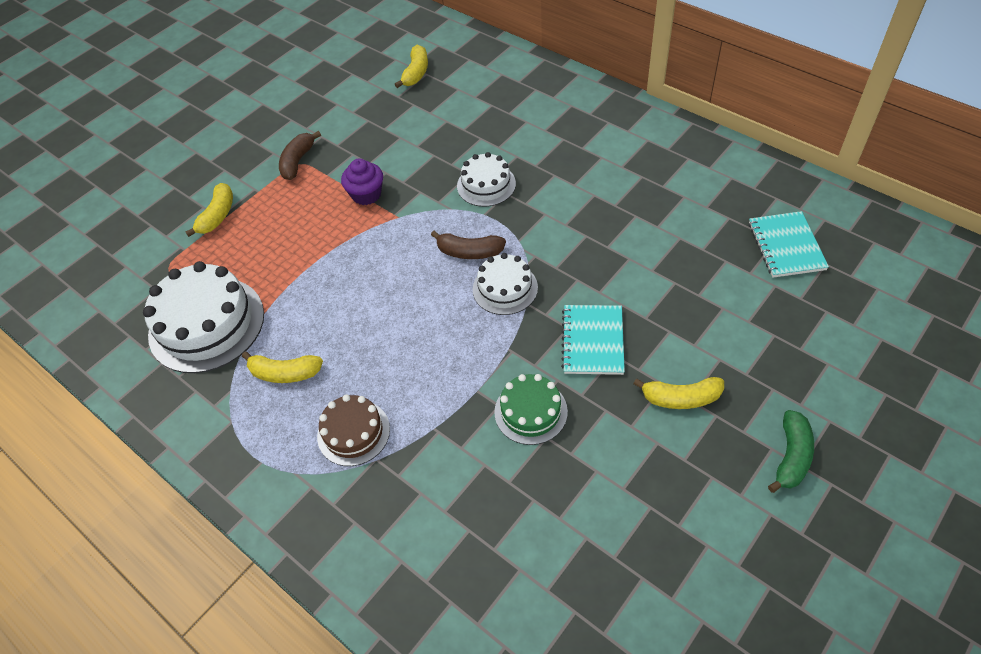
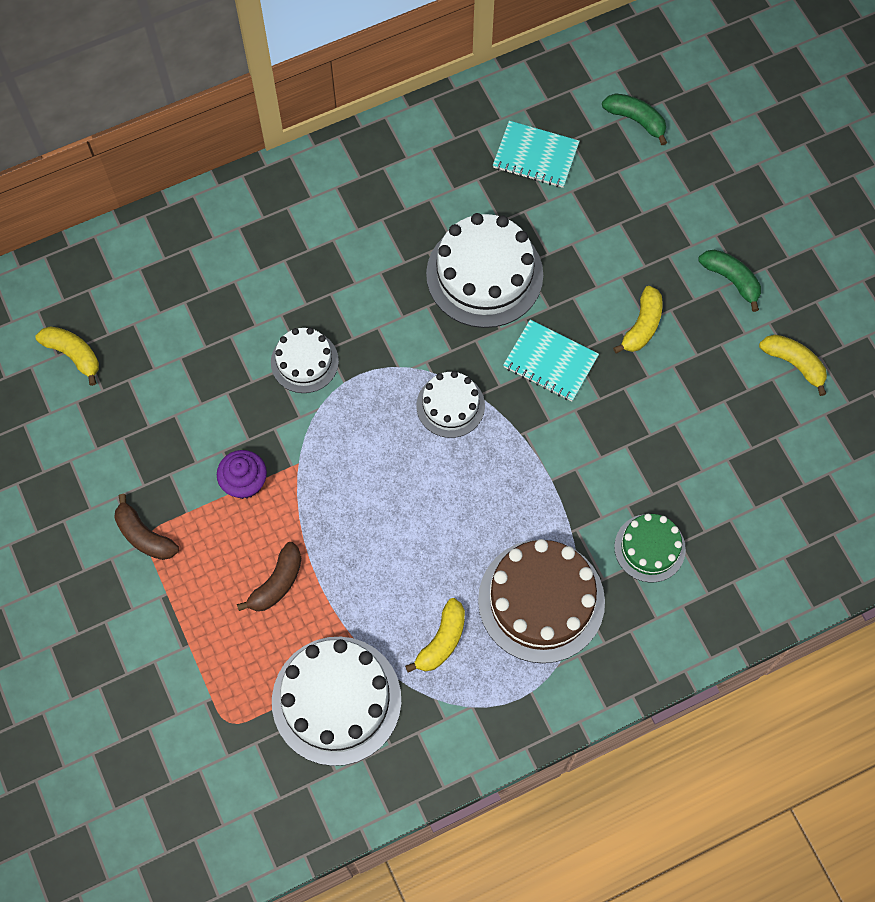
camera: 70 degrees left, 15 degrees up
(218, 215) = (179, 648): yellow banana -> yellow banana (794, 363)
(353, 432) = (541, 600): brown cake -> brown cake, size x1.76
(469, 252) = (387, 417): brown banana -> brown banana (277, 583)
(531, 412) = (595, 446): green cake -> green cake (649, 548)
(643, 259) = (484, 274): none -> white cake
(892, 302) = (636, 120): none -> green banana

